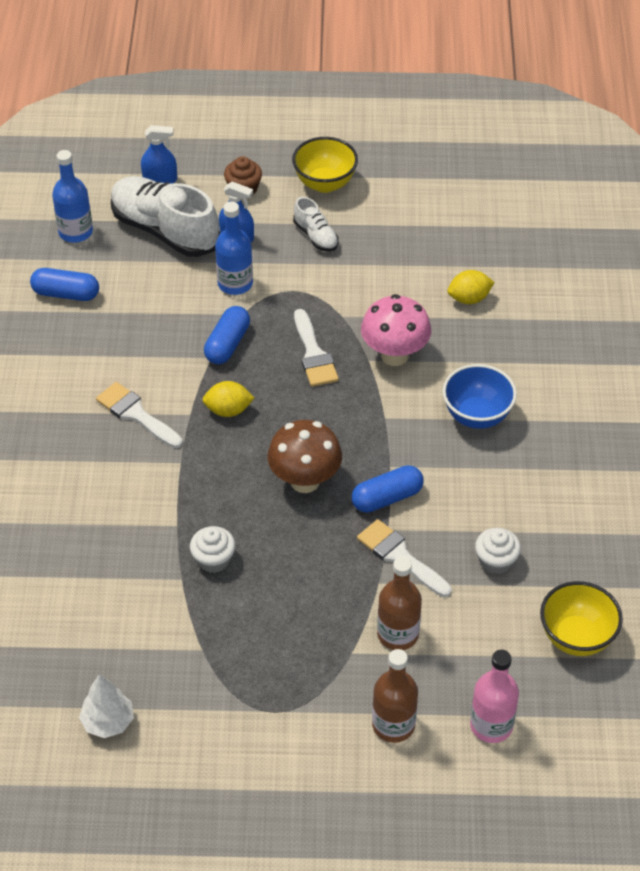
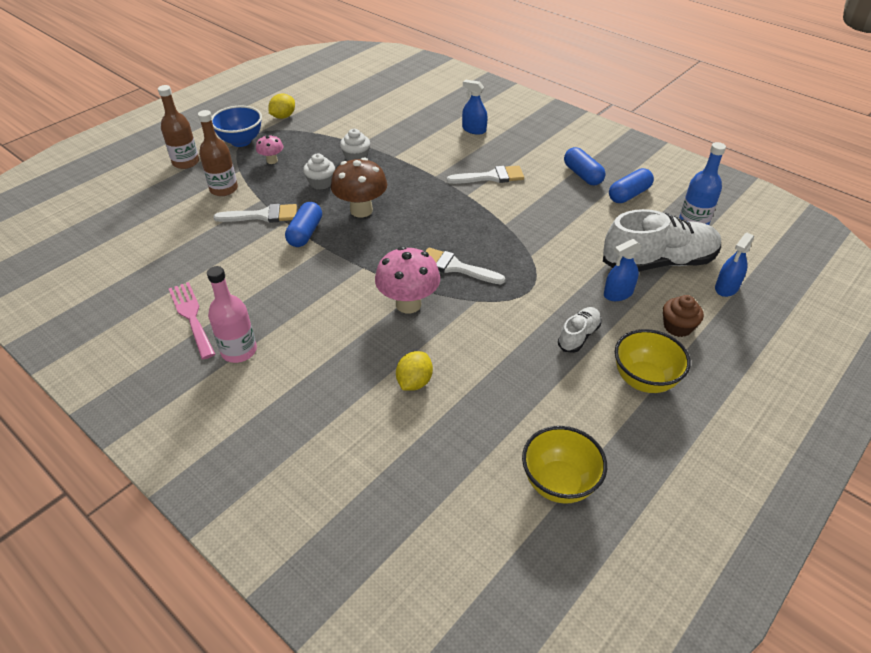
camera: 130 degrees right, 5 degrees down
(44, 489) = (474, 130): none -> blue spray bottle
(108, 722) = (316, 96): white tree -> none
(227, 344) = (509, 236): blue capsule -> blue capsule (582, 175)
(228, 410) = (452, 209): yellow lemon -> yellow lemon (283, 116)
(235, 283) = (565, 267): blue bottle -> none
(301, 637) = (272, 161): none -> pink mushroom
(316, 236) = (578, 336): white shoe -> white shoe turned 120 degrees clockwise
(476, 416) = (307, 310): blue bowl -> blue bowl (241, 141)
(491, 725) = (133, 189): pink bottle -> pink bottle (239, 351)
(496, 561) = (203, 248): white cupcake -> white cupcake (321, 183)
(574, 487) = (191, 316): none -> pink fork
(576, 637) = (116, 247): yellow bowl -> yellow bowl (559, 483)

